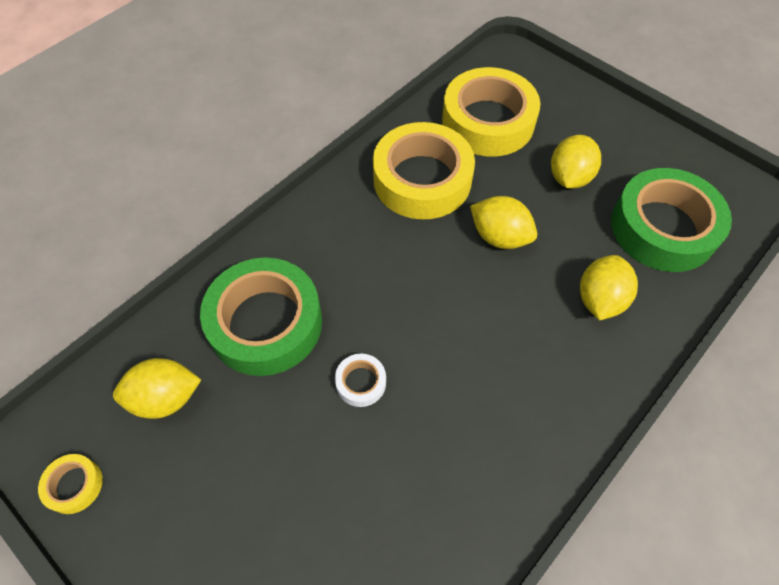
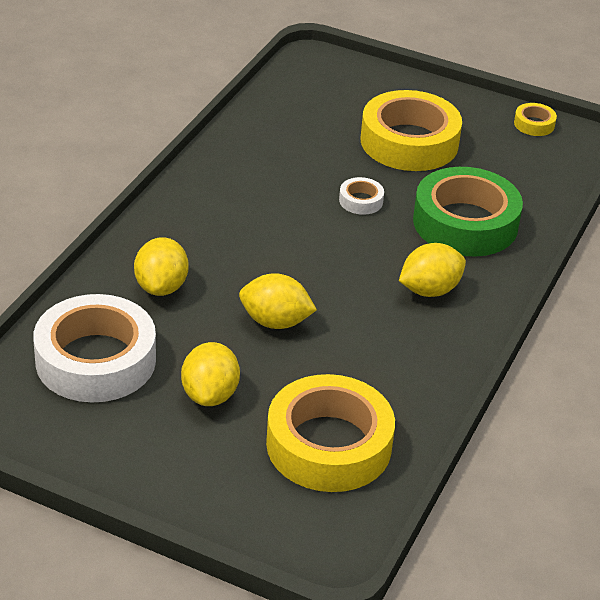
camera: 160 degrees right, 20 degrees down
(165, 398) = (510, 170): yellow lemon -> yellow lemon (429, 290)
(422, 179) = (381, 362): yellow tape -> yellow tape (409, 142)
(663, 228) = (95, 360): green tape -> white tape

